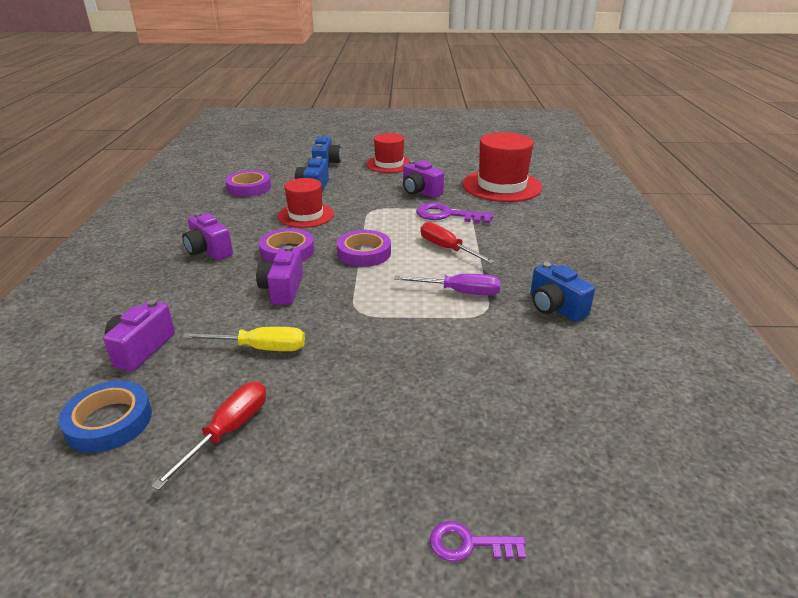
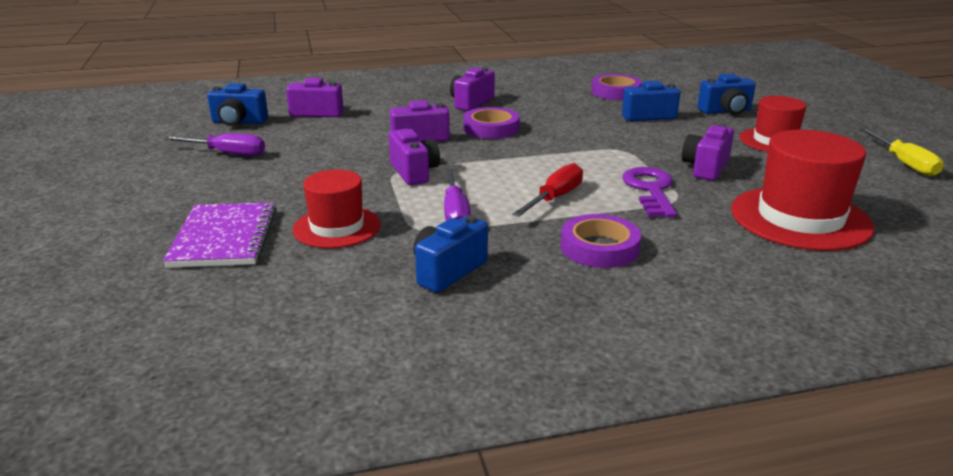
camera: 75 degrees right, 5 degrees down
(109, 421) = (238, 122): blue tape -> blue camera
(228, 431) = (227, 153): red screwdriver -> purple screwdriver
(261, 348) = (327, 146): yellow screwdriver -> yellow screwdriver (904, 163)
(306, 215) = (575, 123): red hat -> red hat (337, 227)
(364, 253) = (511, 159): purple tape -> purple tape (599, 248)
(366, 302) = (414, 172): none -> purple camera
(469, 544) = (100, 245): purple key -> none
(474, 430) = (224, 238): none -> purple notebook

